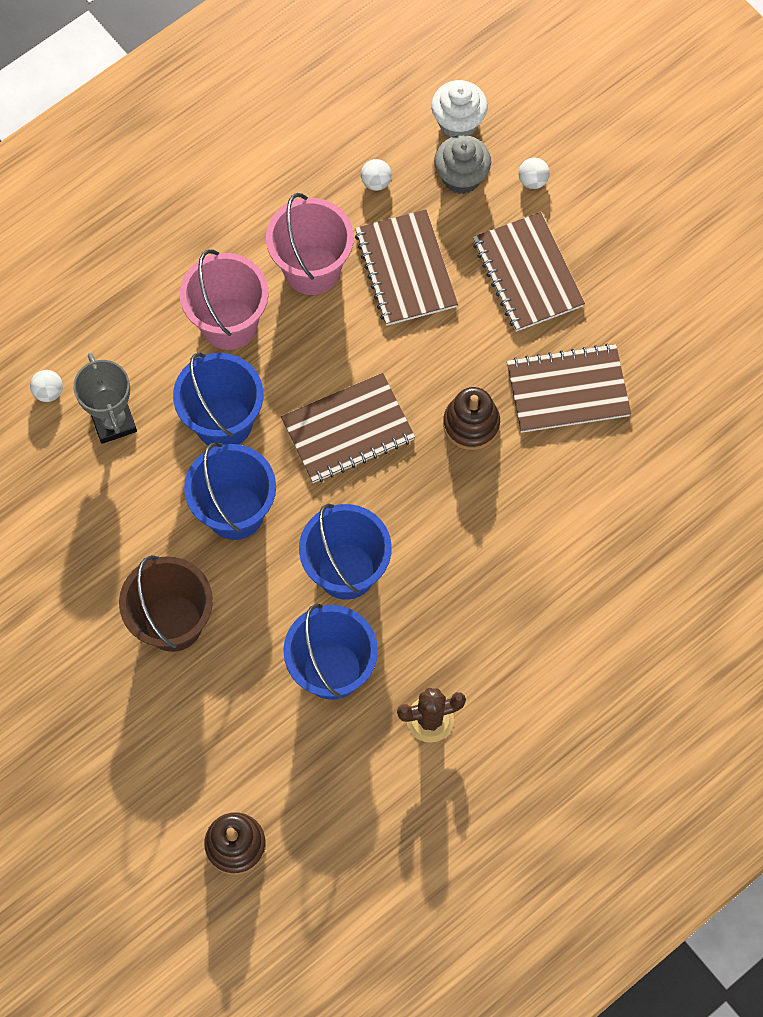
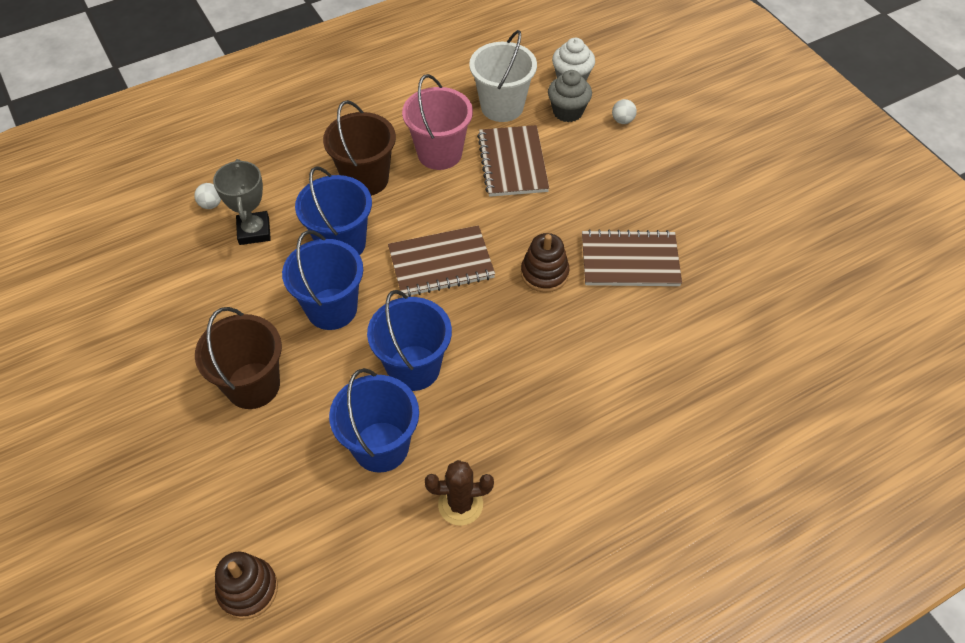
camera: 10 degrees right, 15 degrees down
(229, 323) = (365, 179): pink bucket -> brown bucket
(376, 182) = (502, 107): white ball -> white bucket
(527, 274) = (608, 178): brown notebook -> none

